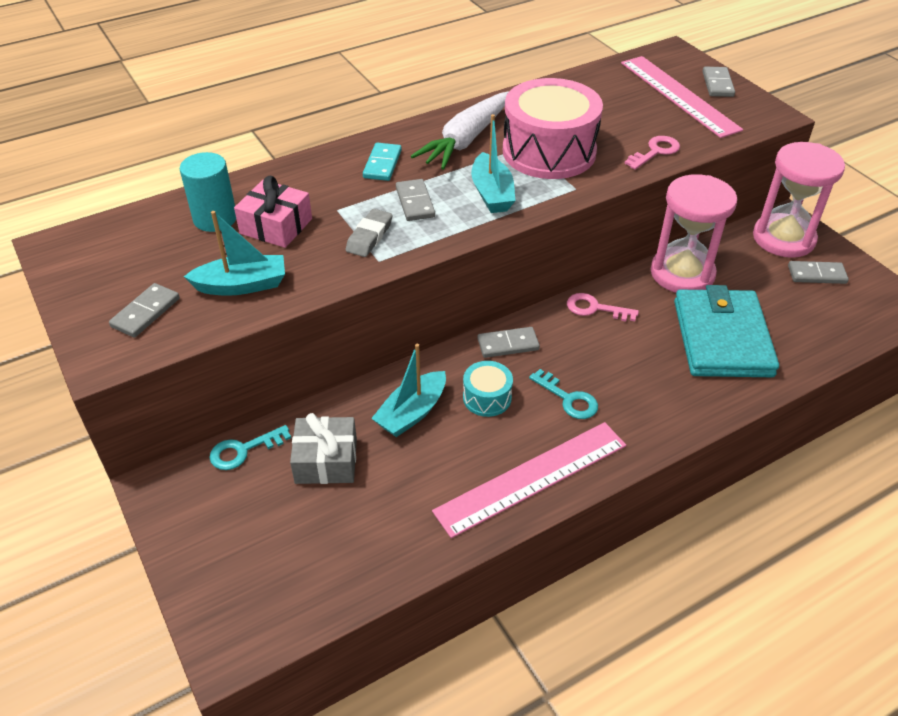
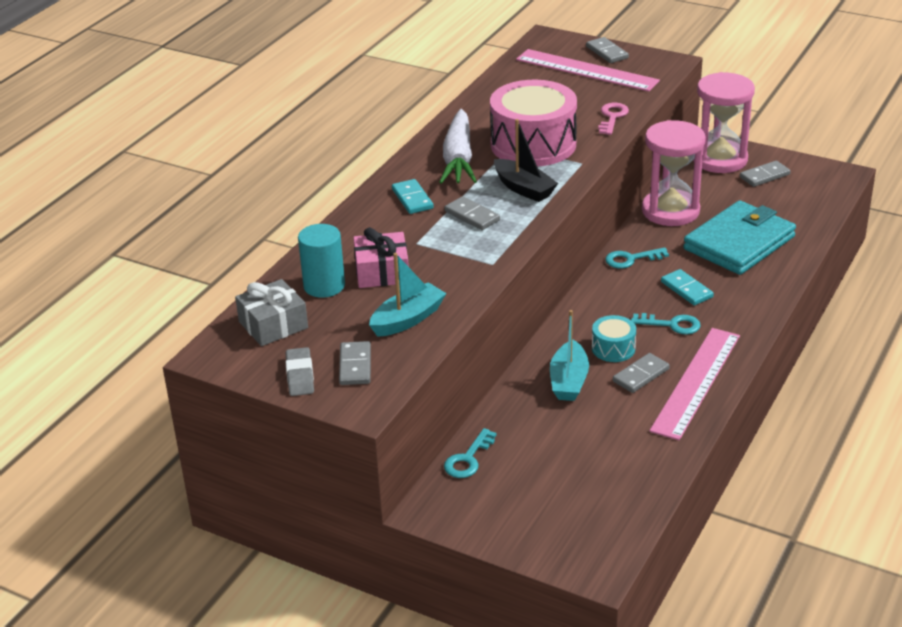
camera: 30 degrees left, 10 degrees down
(326, 461) = (539, 437): grey gift -> grey gift (273, 325)
(369, 236) = (465, 251): grey eraser -> grey eraser (300, 375)
(492, 193) = (524, 188): turquoise boat -> black boat
(508, 344) = (591, 308): grey domino -> grey domino (640, 375)
(595, 308) = (631, 259): pink key -> turquoise key
(619, 366) = (686, 289): none -> turquoise domino
(722, 338) = (739, 243): turquoise wallet -> turquoise wallet turned 75 degrees clockwise

